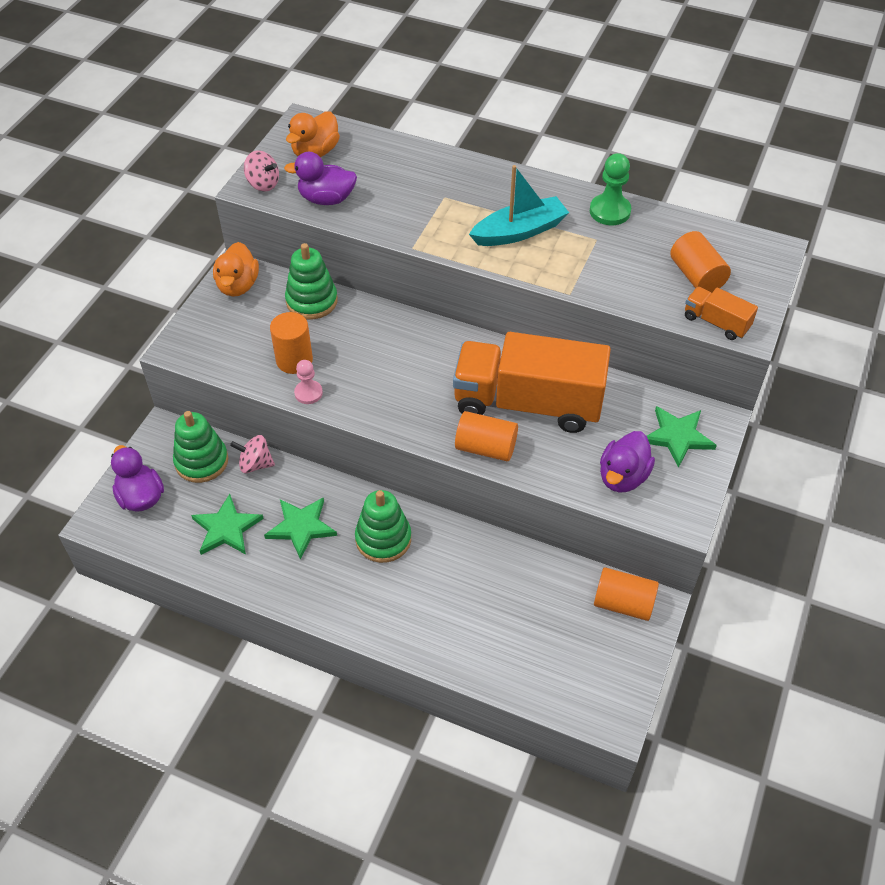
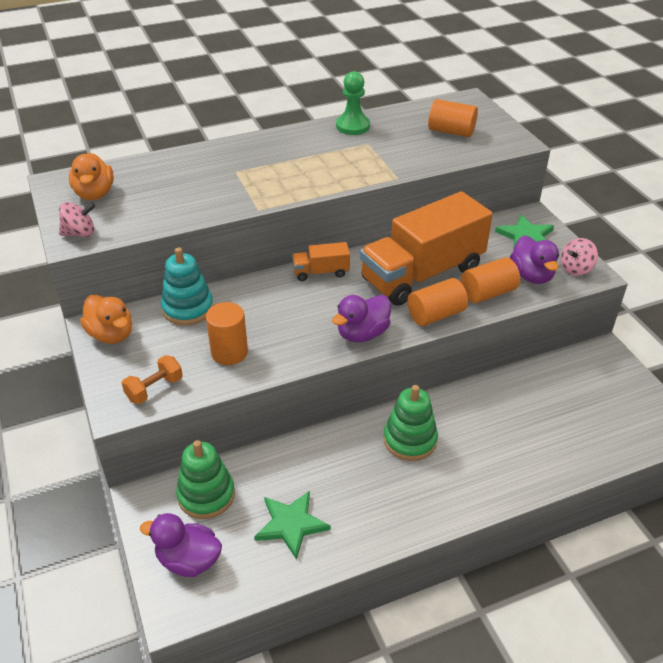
camera: 45 degrees left, 10 degrees down
(214, 351) = (154, 389): none -> orange dumbbell
(255, 464) = (252, 464): pink spinning top -> pink spinning top (576, 269)
(301, 527) = (345, 478): green star -> none
(308, 393) = (271, 365): pink pawn -> none
(312, 301) = (188, 308): green stacking toy -> turquoise stacking toy
(326, 199) = (148, 216): purple duck -> purple duck (362, 334)
(519, 231) = (315, 164): turquoise boat -> none
(623, 603) = (590, 363): orange cylinder -> orange cylinder (488, 293)
(716, 322) = (497, 147): orange truck -> orange truck (321, 272)

